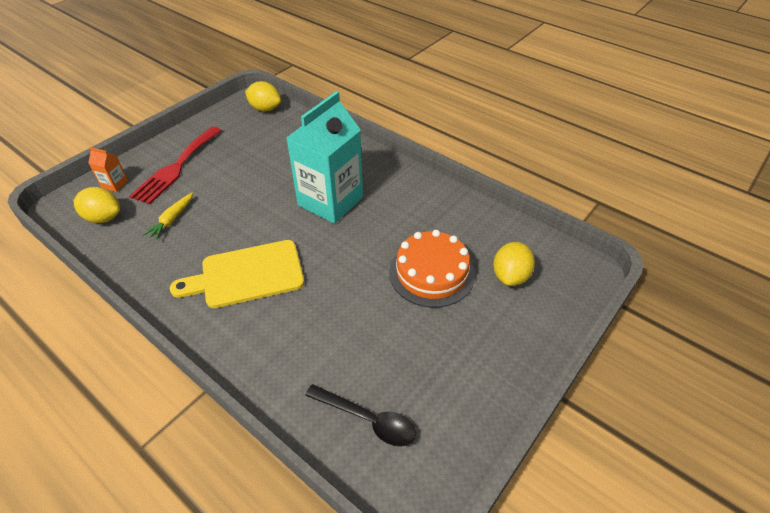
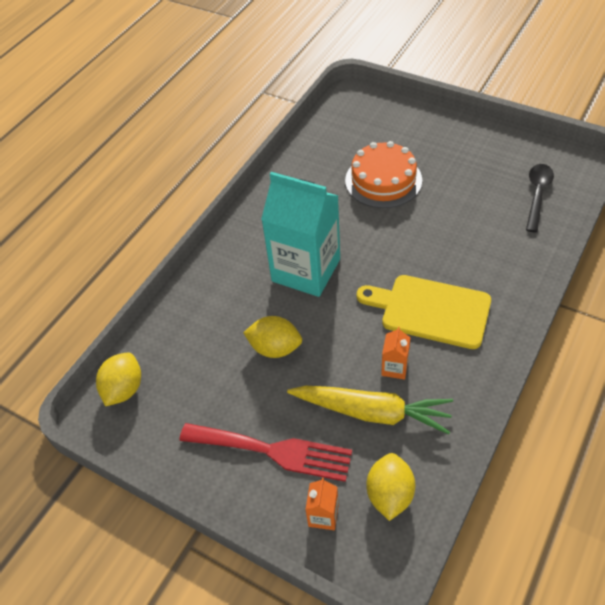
camera: 95 degrees left, 5 degrees up
(172, 220) = (372, 412): yellow carrot -> yellow carrot, size x1.90
(202, 239) = (394, 367): none -> orange carton
(247, 275) = (430, 310): yellow cutting board -> yellow cutting board turned 135 degrees clockwise
(510, 276) = (371, 134): yellow lemon -> yellow lemon (275, 348)

